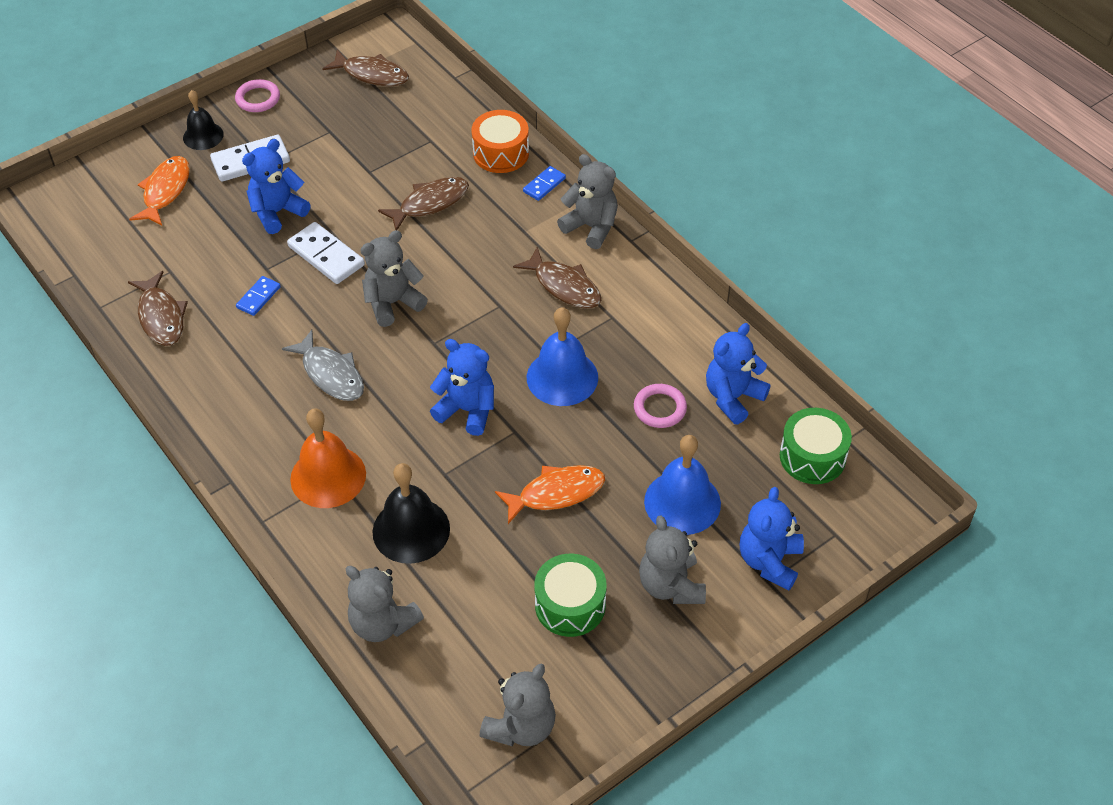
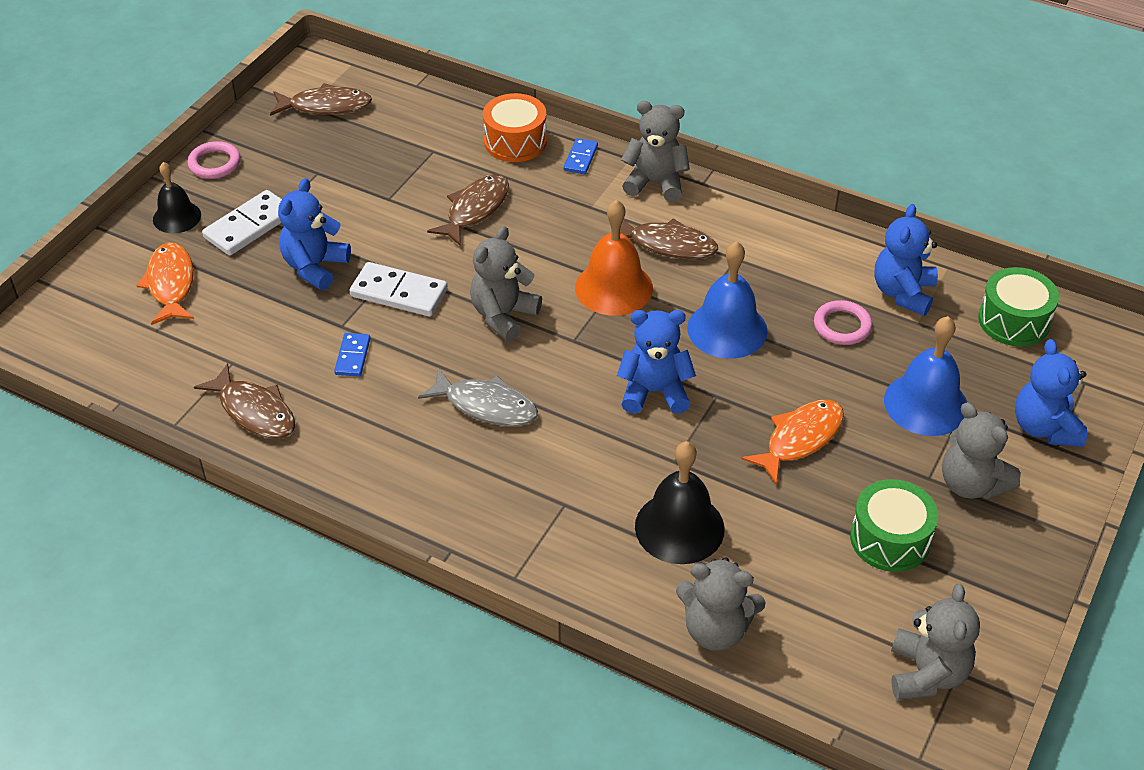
camera: 25 degrees left, 5 degrees down
(328, 476) = (554, 507): orange bell -> orange bell (614, 287)

